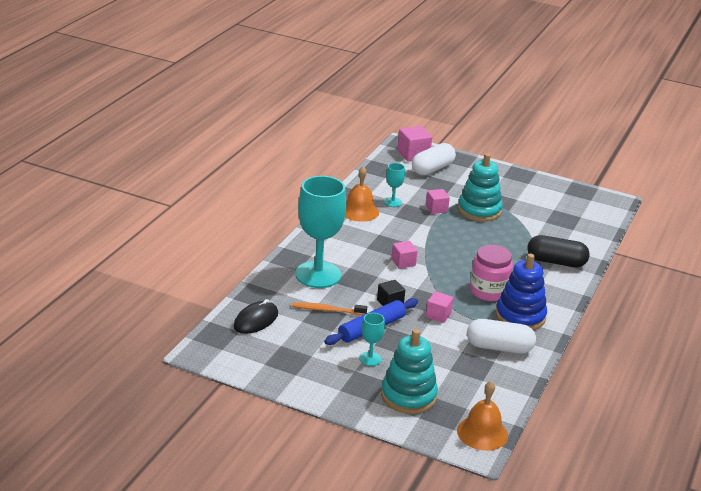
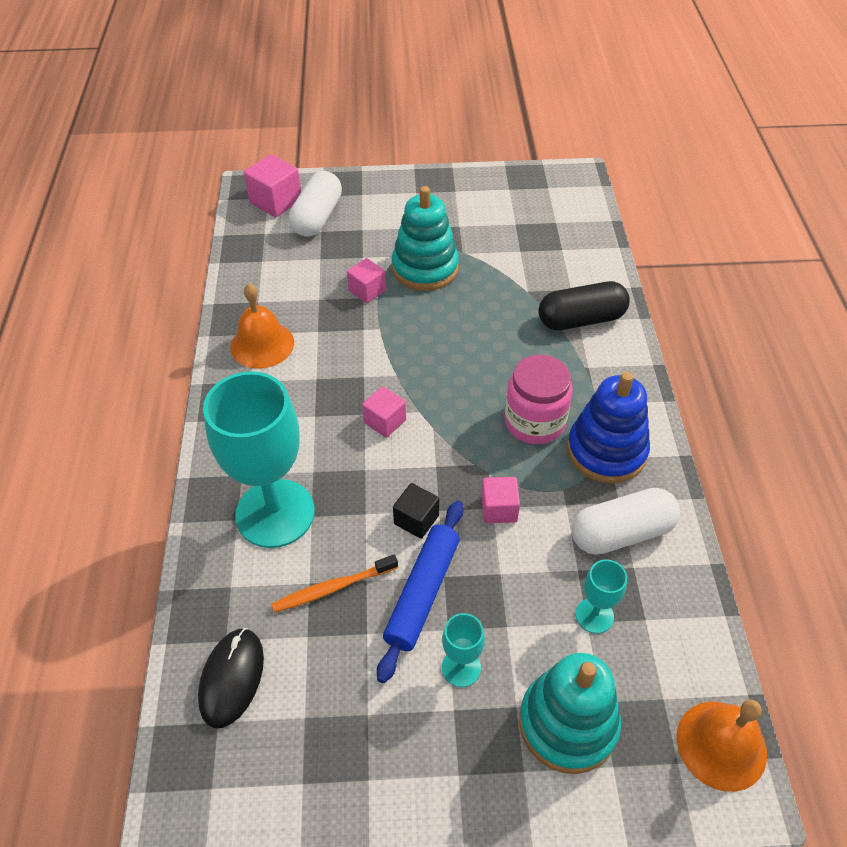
camera: 25 degrees left, 20 degrees up
(393, 202) = (300, 305): turquoise goblet -> turquoise goblet (594, 615)

